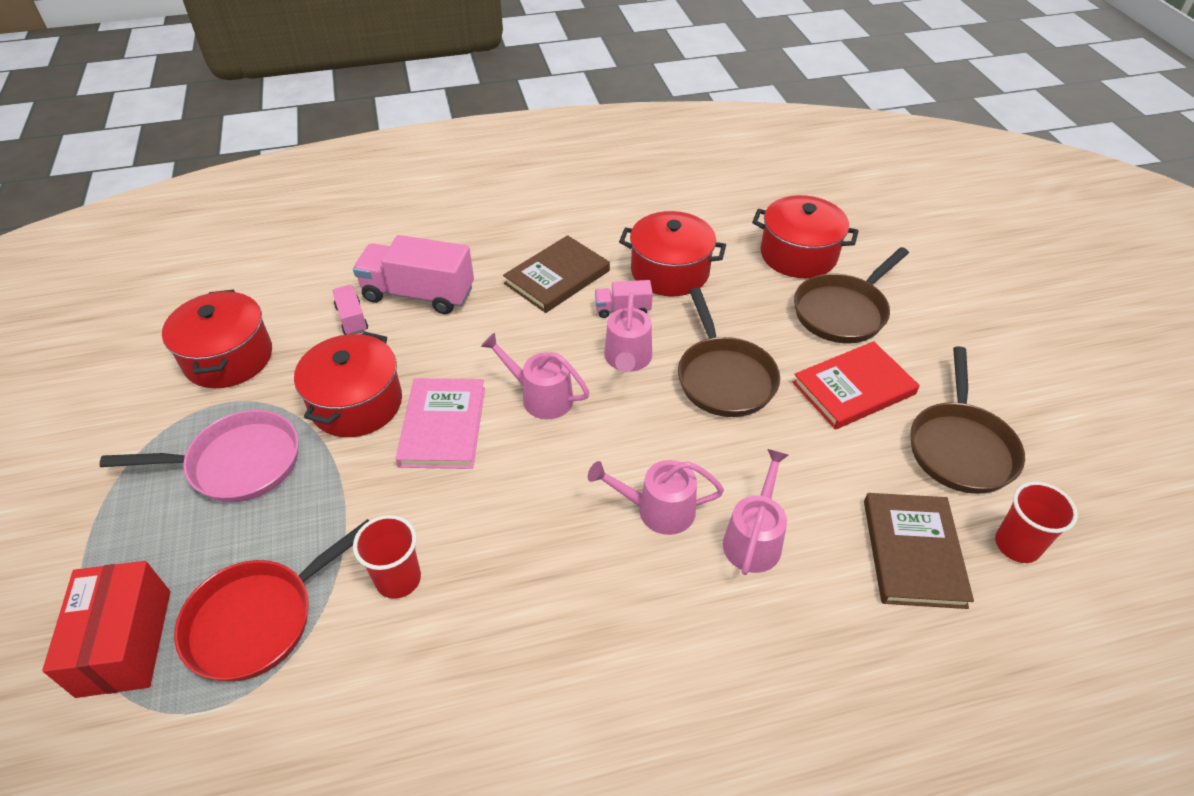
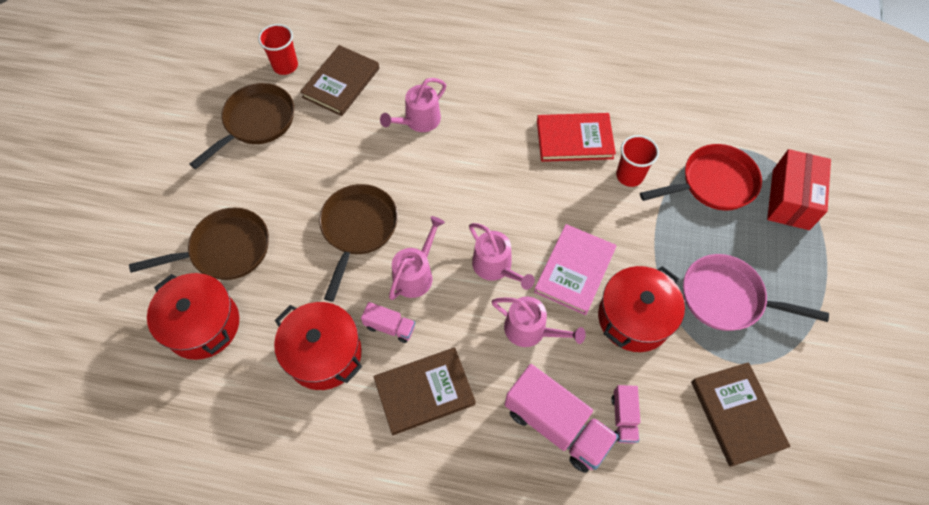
camera: 155 degrees left, 15 degrees up
(228, 358) = (736, 414): red pot -> brown book
(658, 510) = (462, 157): pink watering can -> pink watering can (530, 330)
(853, 388) = (280, 185): red book -> red book (574, 139)

